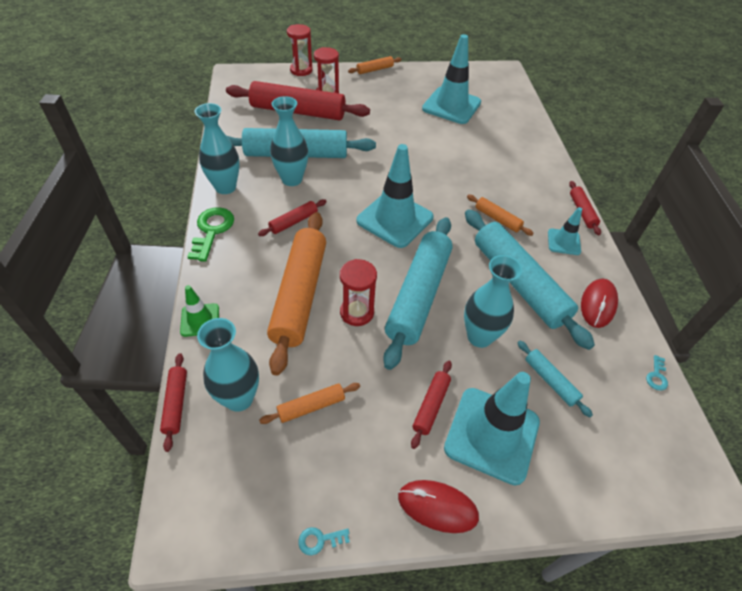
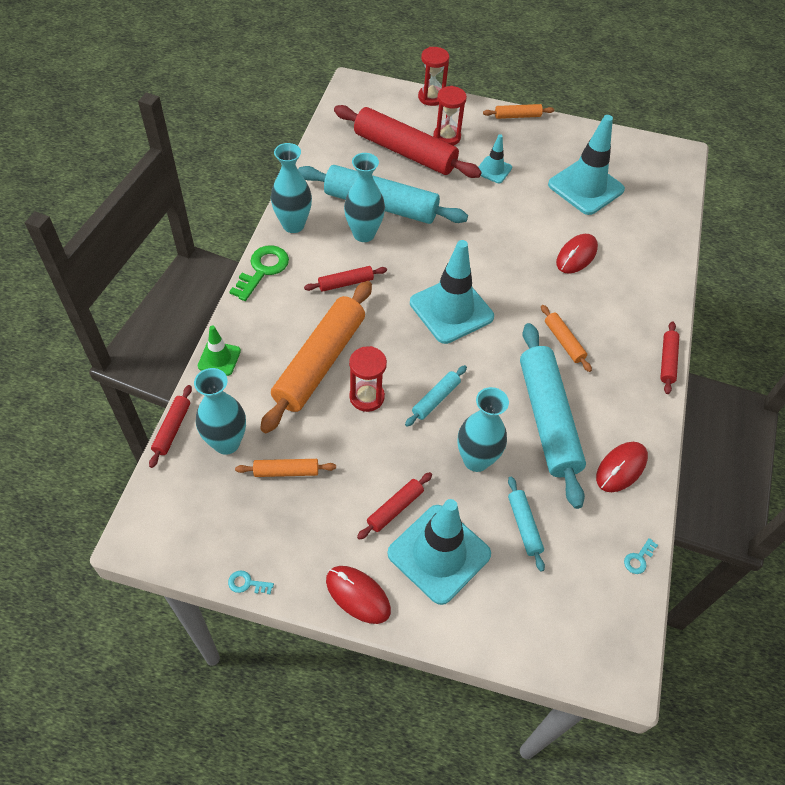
camera: 20 degrees right, 5 degrees up
(418, 295) = (435, 399): turquoise rolling pin -> turquoise rolling pin, size x0.45
(471, 154) = (576, 256): none -> red mouse
(563, 242) = (624, 389): turquoise traffic cone -> turquoise traffic cone (493, 170)

